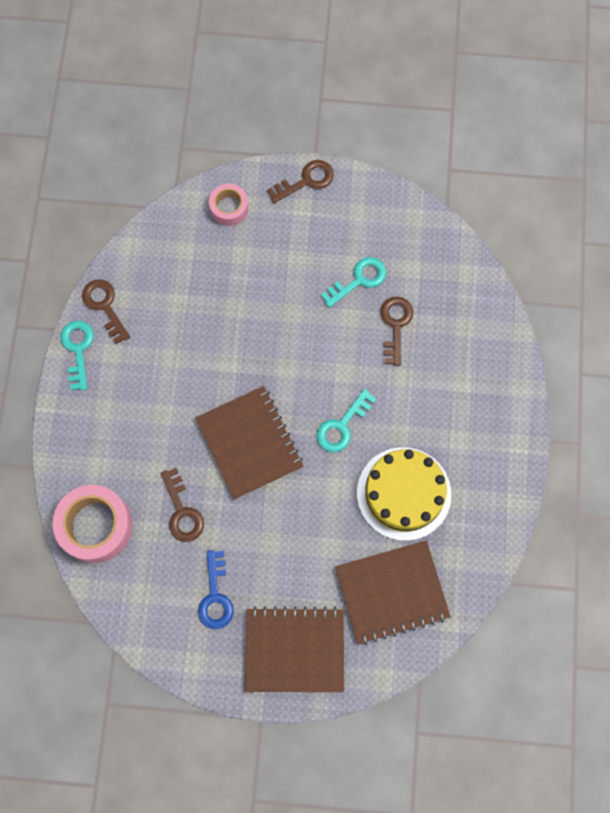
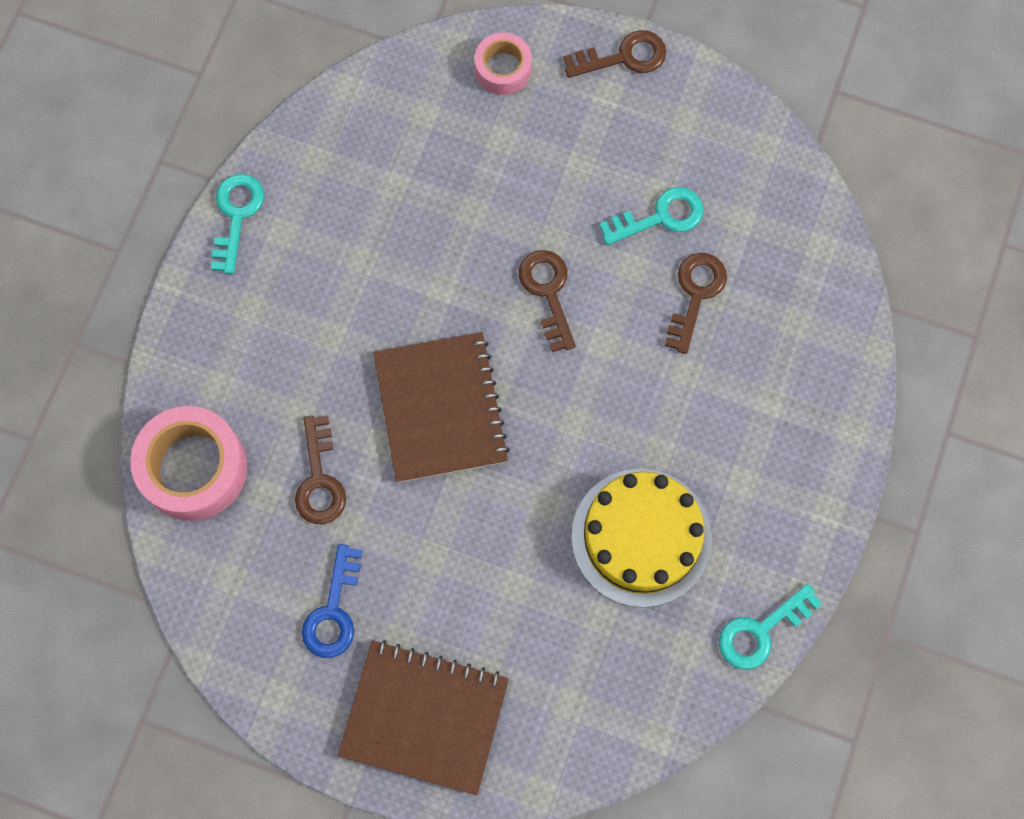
camera: 15 degrees right, 0 degrees up
(104, 306) = (290, 164): brown key -> brown key (548, 292)
(342, 426) = (579, 418): turquoise key -> turquoise key (761, 631)
(392, 592) = (585, 673): brown notebook -> none

